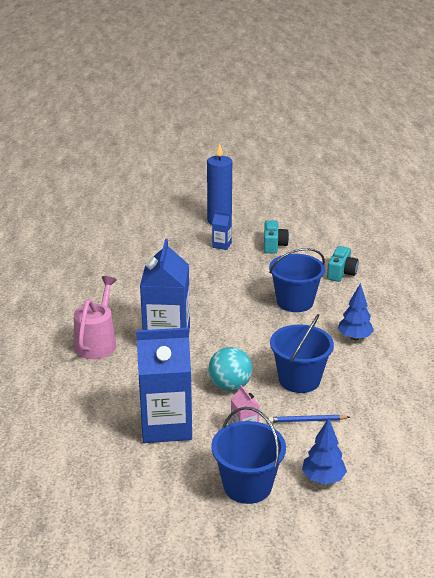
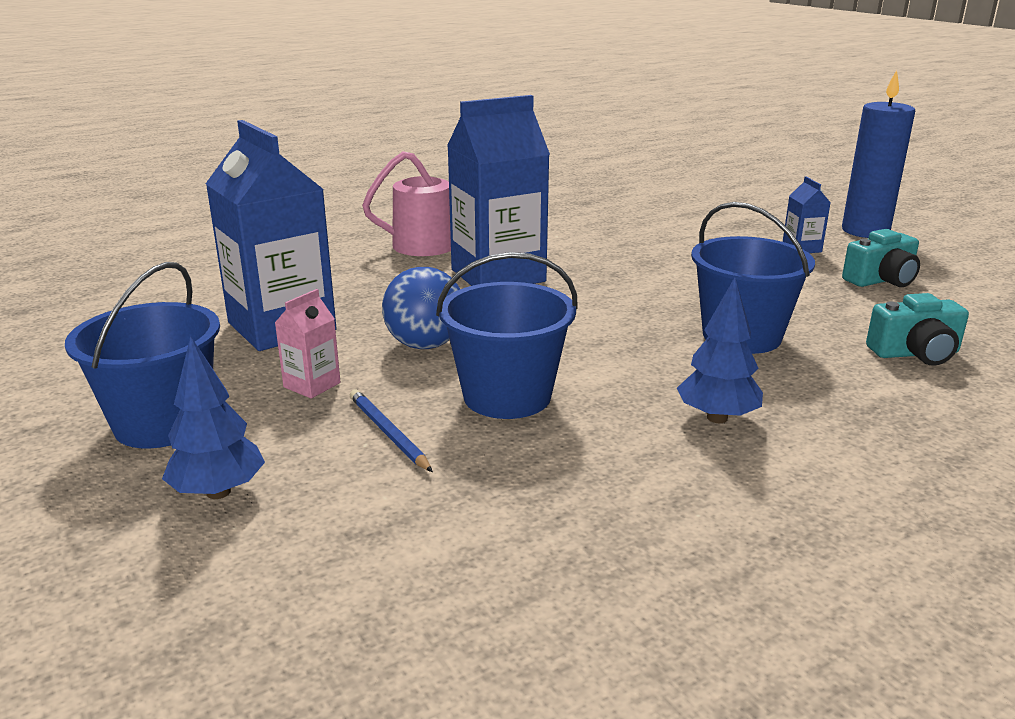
camera: 60 degrees right, 5 degrees down
(230, 386) = (425, 345): turquoise ball -> blue ball

